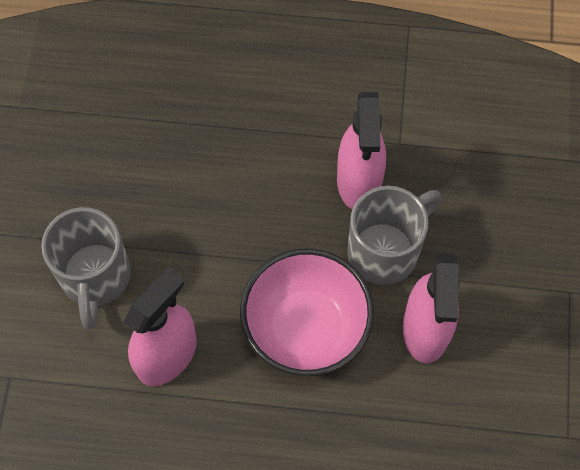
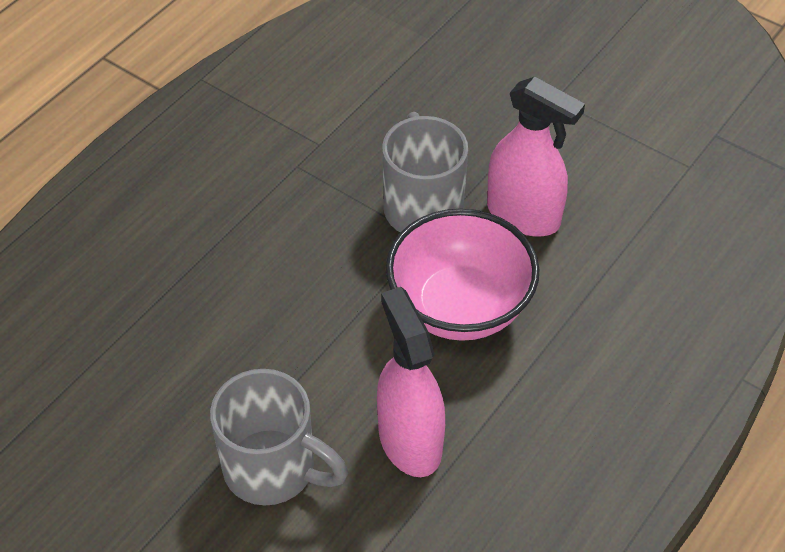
camera: 60 degrees left, 15 degrees down
(358, 182) = (335, 193): pink spray bottle -> none

